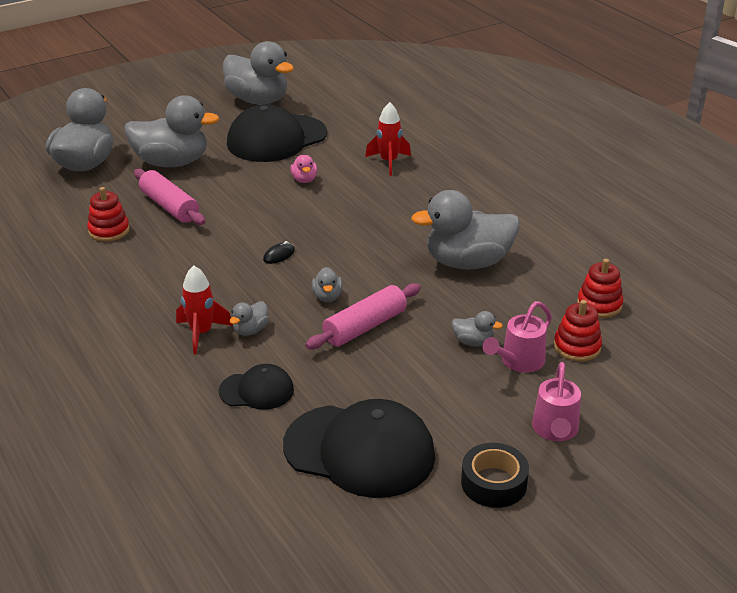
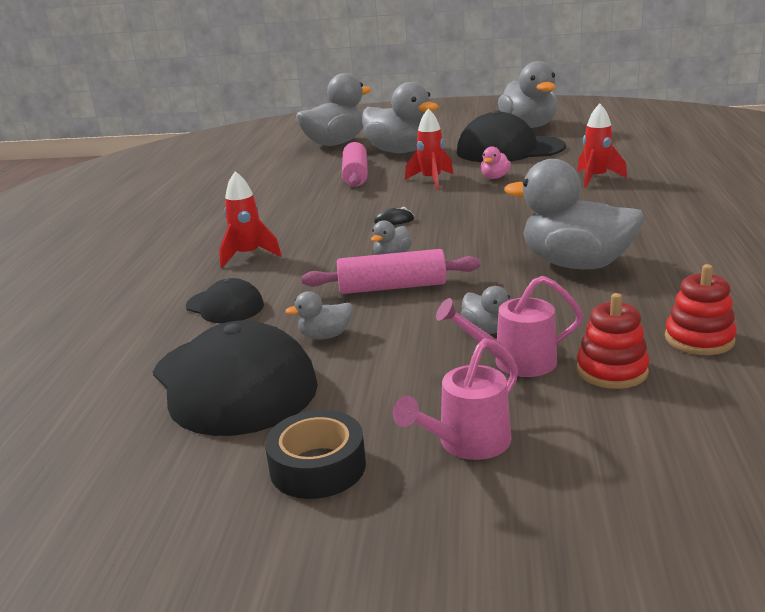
camera: 40 degrees right, 10 degrees down
(109, 230) = (289, 181): red stacking toy -> none
(250, 330) = (289, 263): grey duck -> grey duck (325, 336)
(252, 196) = (431, 180): none -> red rocket

